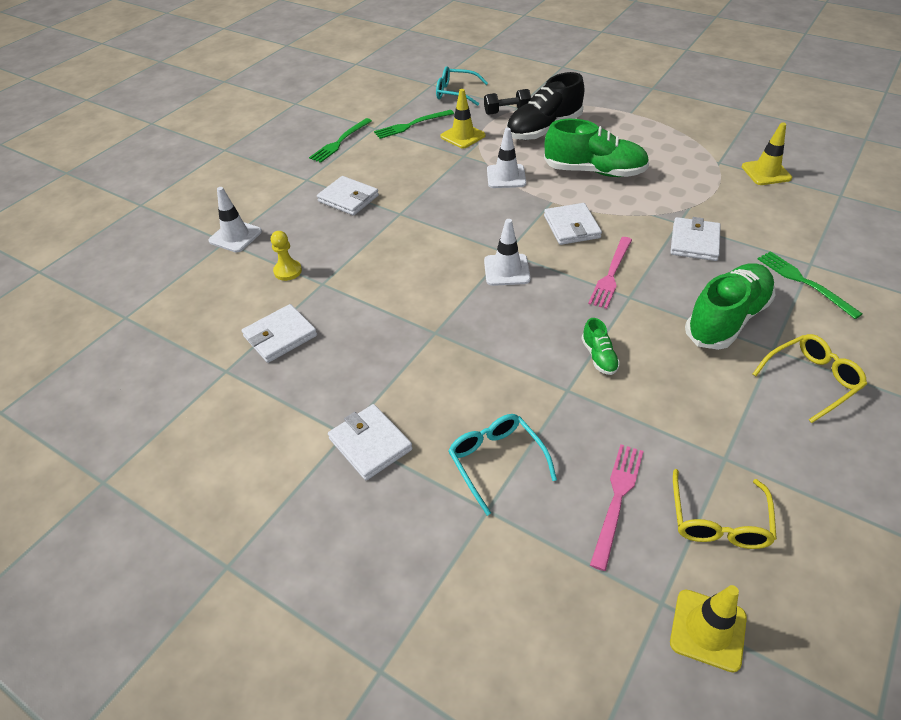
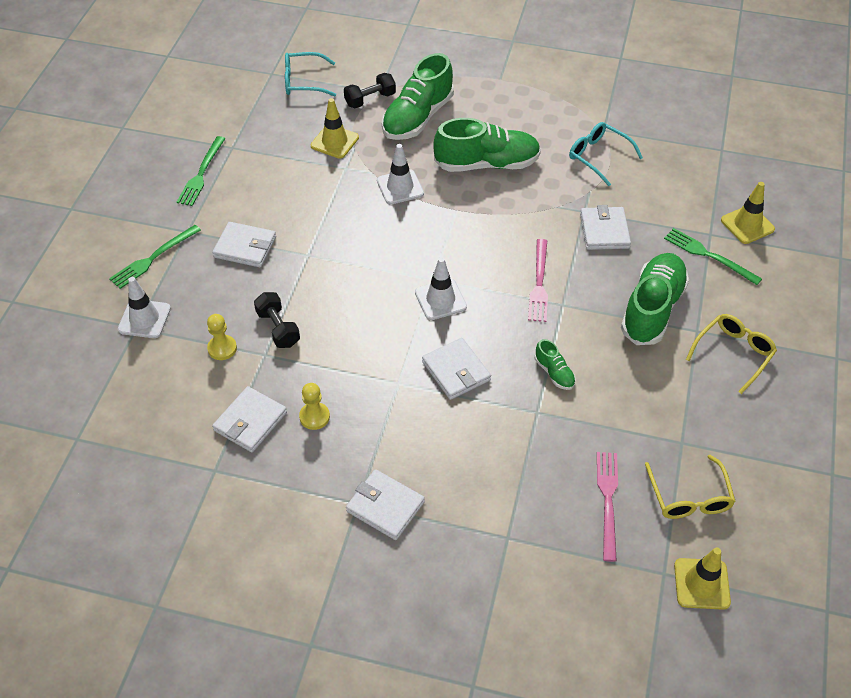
camera: 20 degrees left, 5 degrees up
(341, 345) = (314, 417): none -> yellow pawn
(345, 265) = (278, 328): none -> black dumbbell
(411, 125) = (272, 136): green fork -> green fork (153, 258)
(496, 461) = (499, 493): turquoise glasses -> turquoise glasses (598, 156)
(543, 129) = (417, 118): black shoe -> green shoe
(571, 227) = (486, 236): white wallet -> white wallet (456, 371)
(766, 172) = (650, 135): yellow traffic cone -> yellow traffic cone (747, 225)

